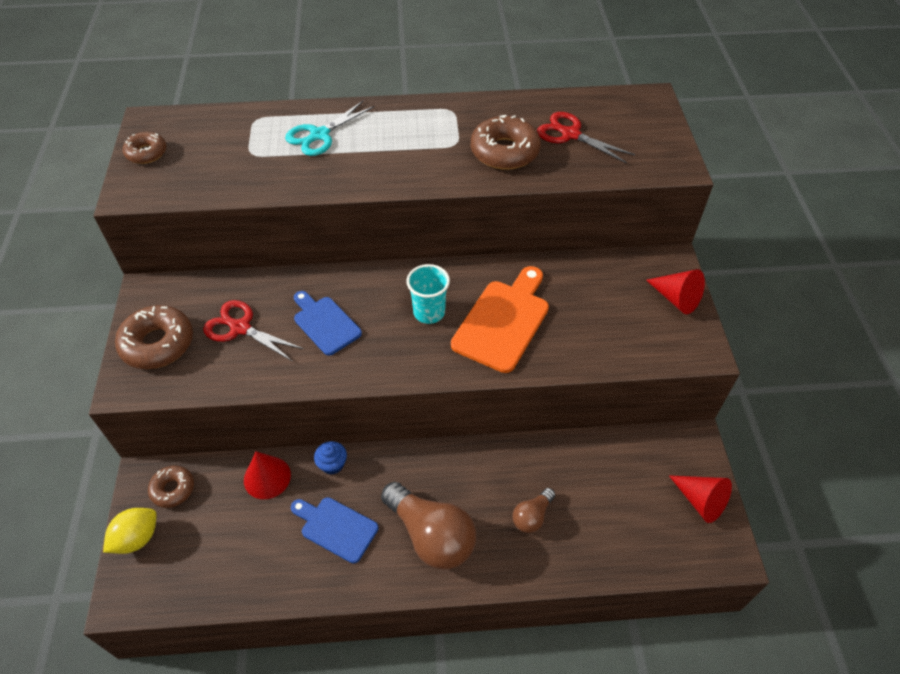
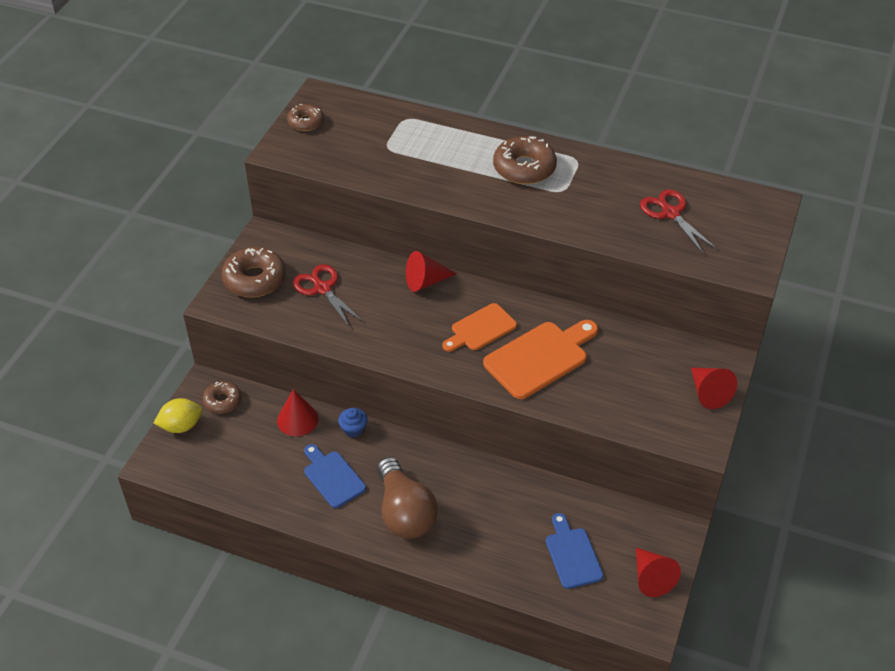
camera: 25 degrees right, 5 degrees down
(319, 135) = (451, 148): turquoise scissors -> none
(325, 323) = (391, 308): blue cutting board -> blue cutting board (572, 555)
(347, 282) = (426, 281): none -> red cone
(429, 312) = (481, 329): turquoise cup -> orange cutting board
(504, 152) = (601, 210): brown donut -> brown donut (524, 168)
(532, 516) = (495, 531): brown light bulb -> none

